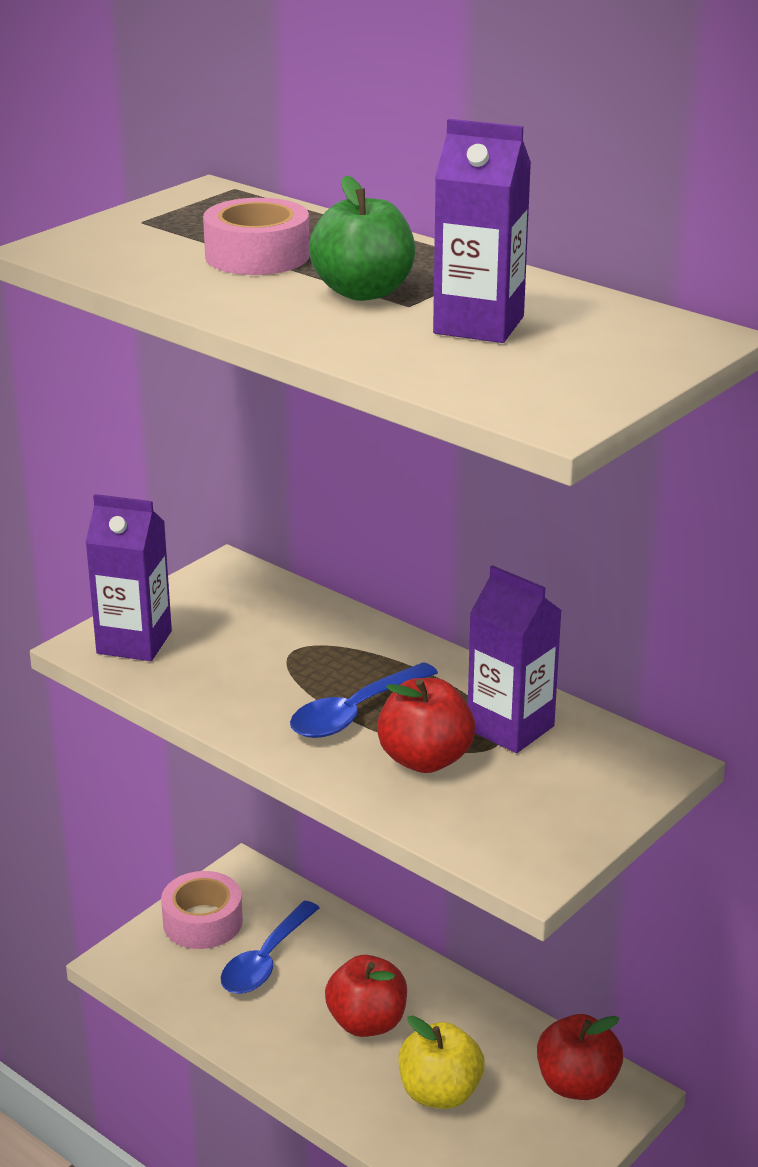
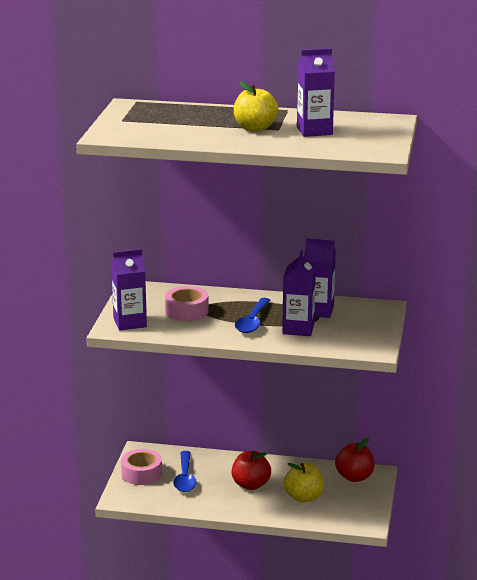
camera: 30 degrees left, 5 degrees down
(257, 256) = (192, 124): pink tape -> pink tape (186, 311)
(363, 292) = (255, 128): green apple -> yellow apple
(425, 759) = (298, 329): red apple -> purple carton

